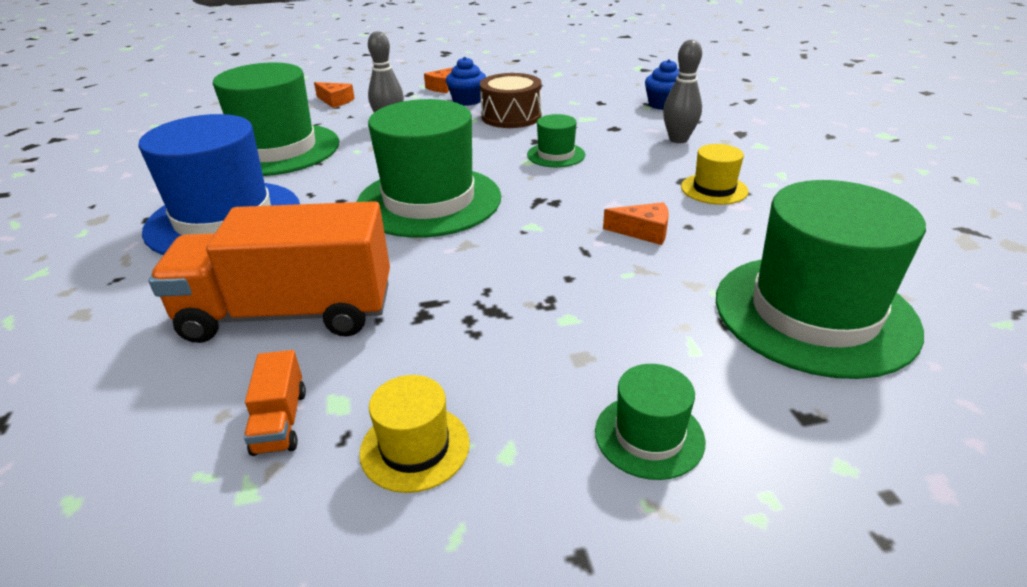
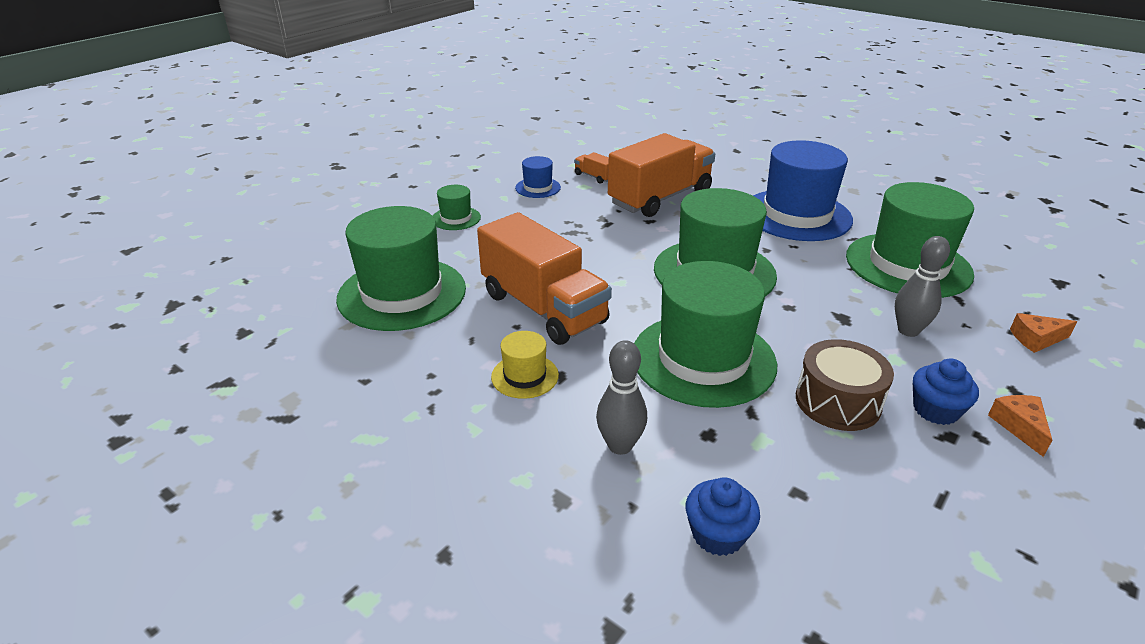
camera: 140 degrees right, 0 degrees up
(415, 447) = (538, 188): yellow hat -> blue hat
(556, 155) = (703, 359): green hat -> green hat, size x2.19
(643, 231) = (543, 308): orange cheese -> orange truck

